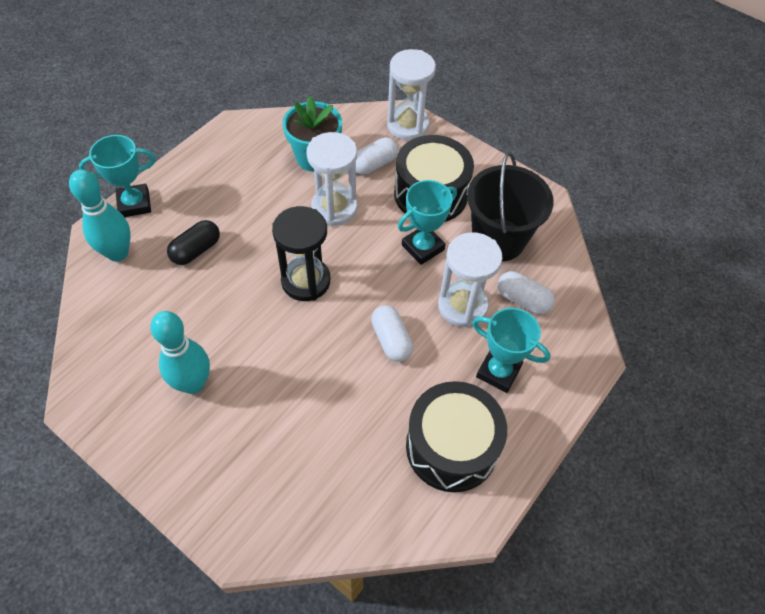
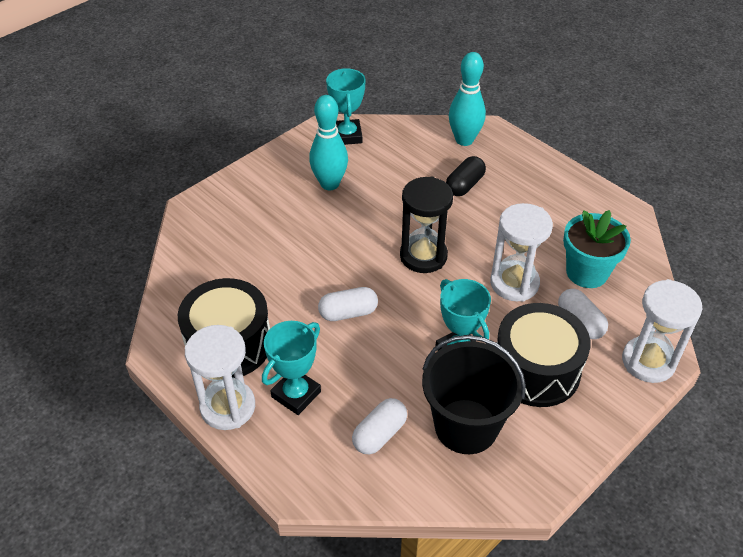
camera: 100 degrees right, 10 degrees down
(134, 204) = (519, 147): turquoise trophy -> turquoise trophy (347, 136)
(196, 250) = (465, 185): black capsule -> black capsule turned 75 degrees clockwise
(462, 306) = (378, 376): white hourglass -> white hourglass (228, 407)

